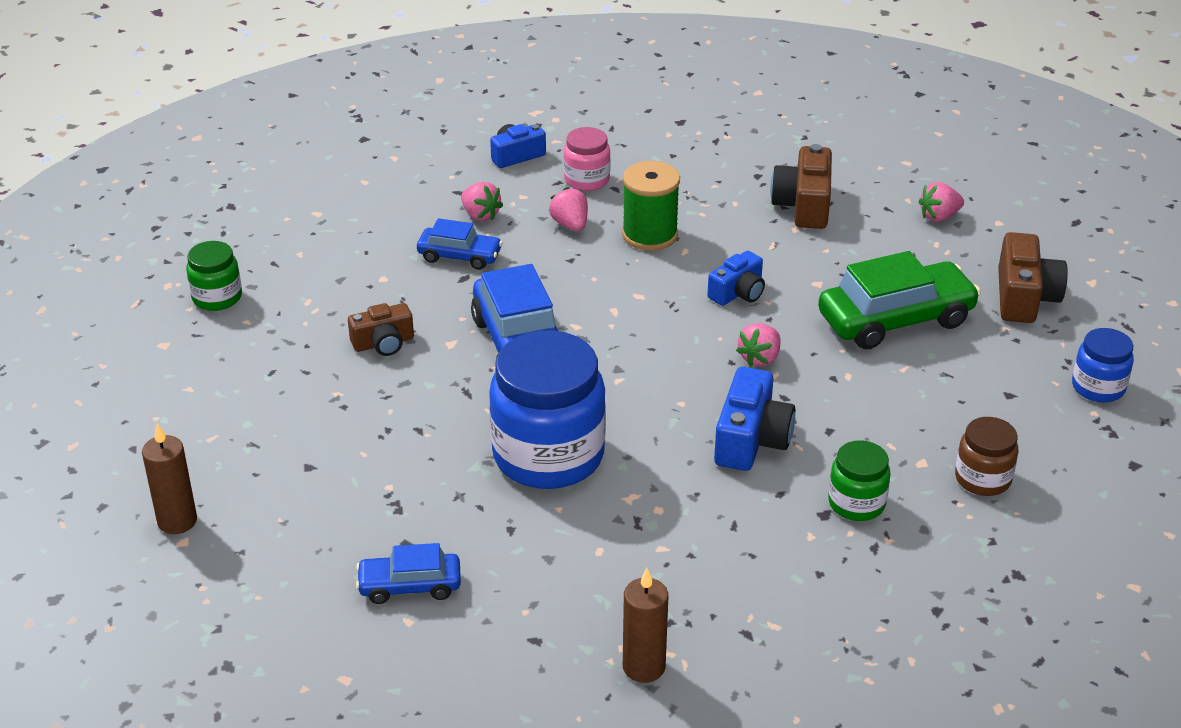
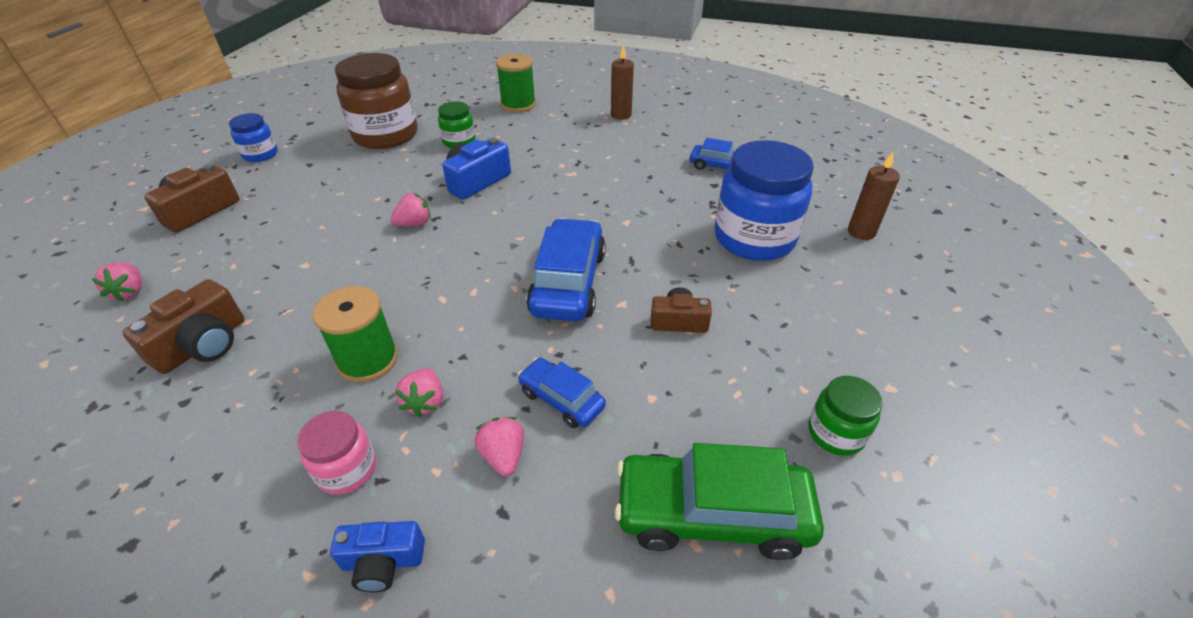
camera: 155 degrees left, 5 degrees up
(548, 455) = (602, 205): blue jar -> blue jar (754, 238)
(738, 293) = (368, 275): blue camera -> none
(855, 630) = (518, 105): none -> green spool
(895, 319) = (297, 222): green car -> green car (712, 514)
(939, 216) = (130, 292): pink strawberry -> pink strawberry turned 75 degrees clockwise
(982, 479) = (386, 135): brown jar -> brown jar, size x2.00

